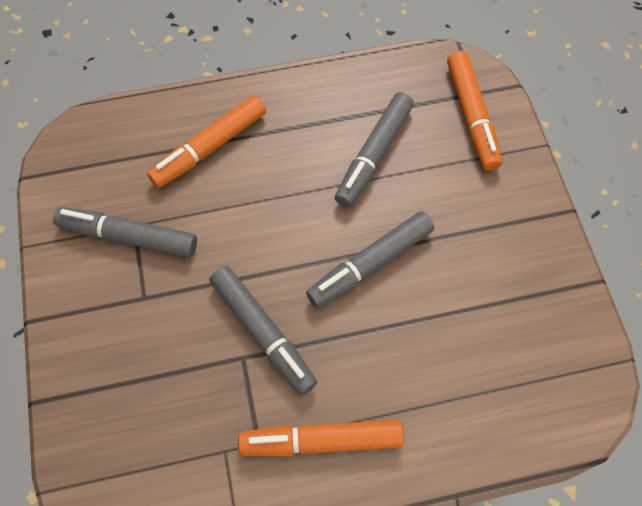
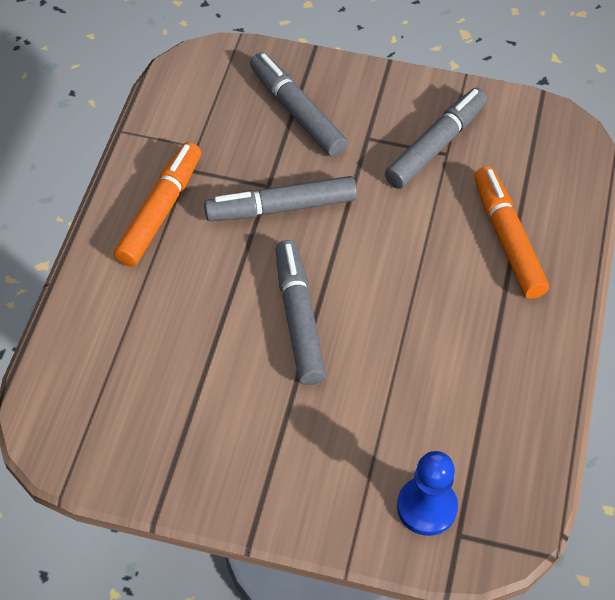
camera: 115 degrees right, 10 degrees down
(374, 155) = (424, 380): grey marker -> grey marker (297, 112)
(471, 116) = (426, 507): orange marker -> blue pawn

